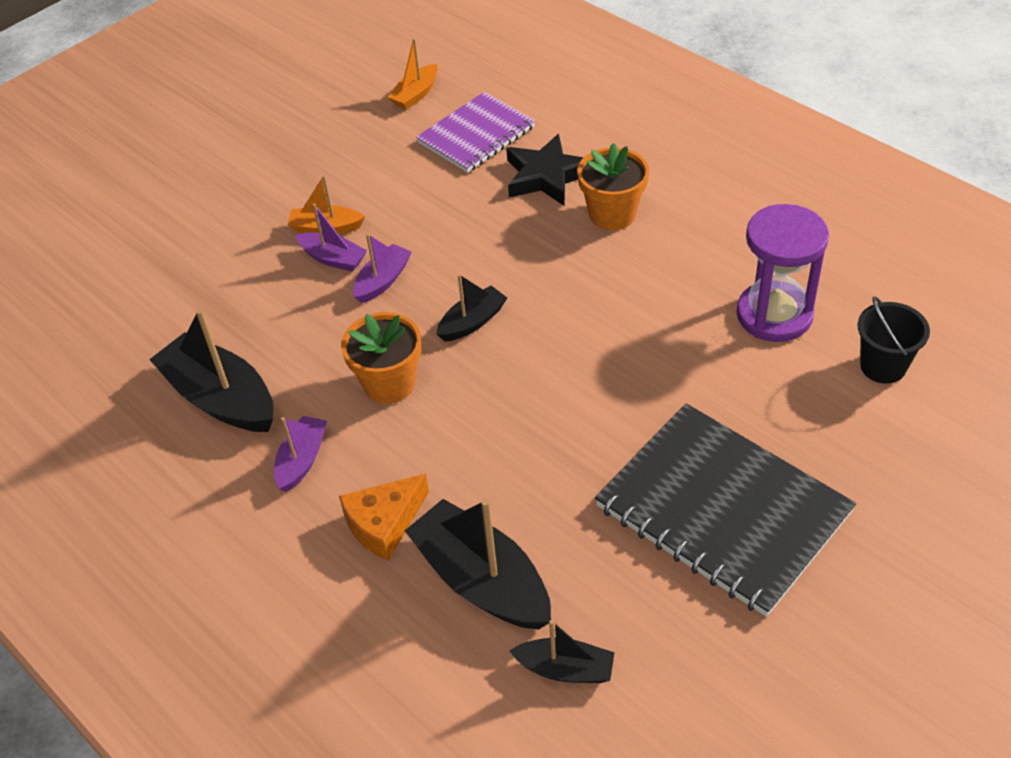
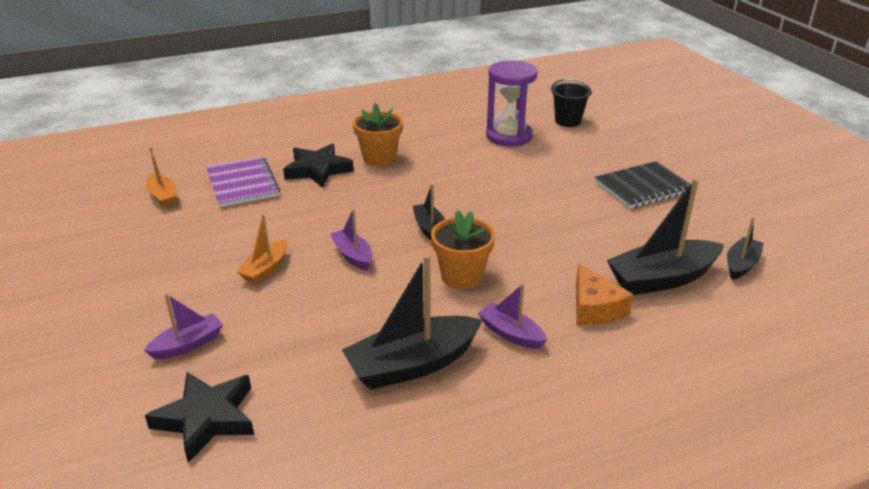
camera: 70 degrees left, 15 degrees down
(103, 293) = (207, 418): none -> black star
(333, 259) = (305, 273): purple boat -> purple boat (188, 344)
(722, 510) = (643, 187): black notebook -> black notebook, size x0.62

